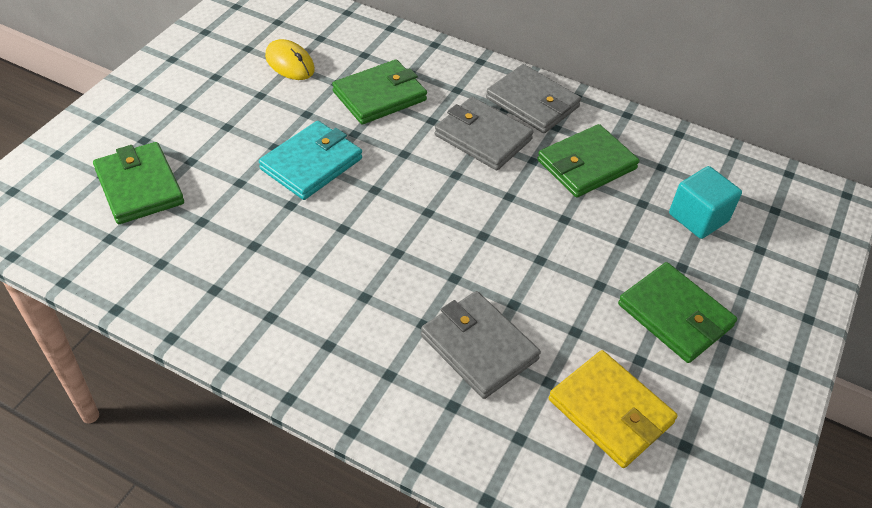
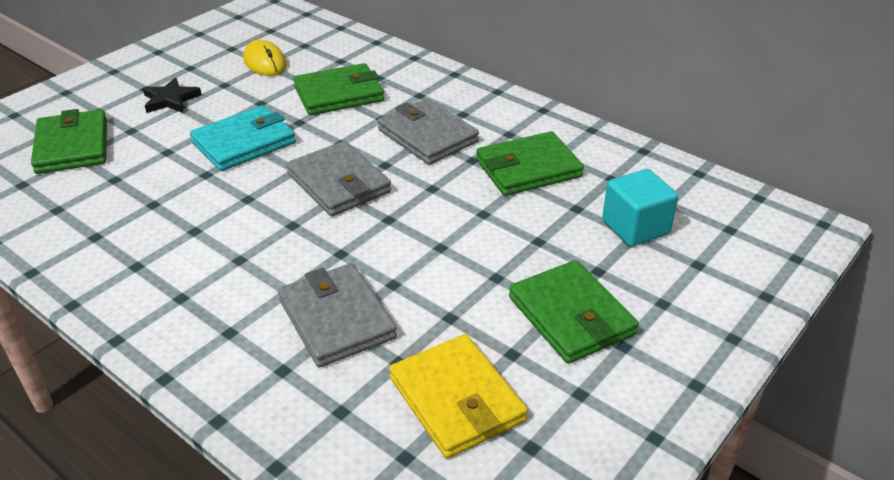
camera: 15 degrees right, 10 degrees down
(214, 119) = (170, 100): none -> black star
(532, 102) = (493, 111): grey wallet -> grey wallet (339, 183)

